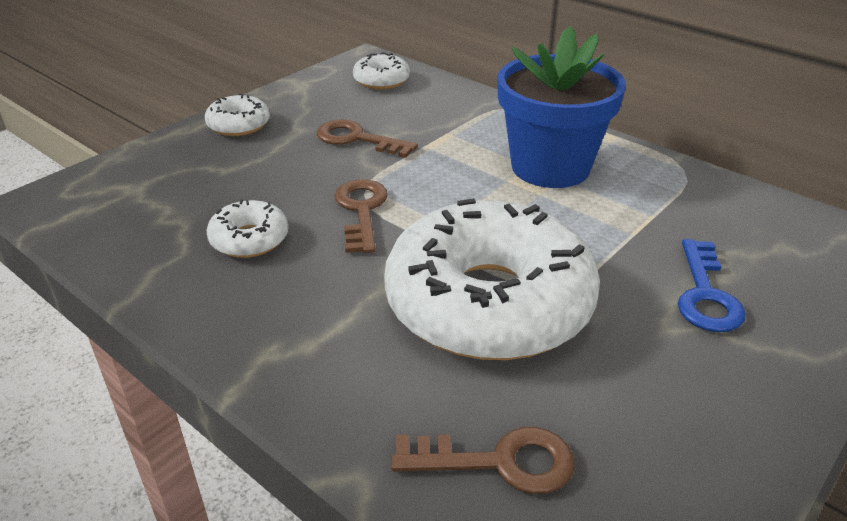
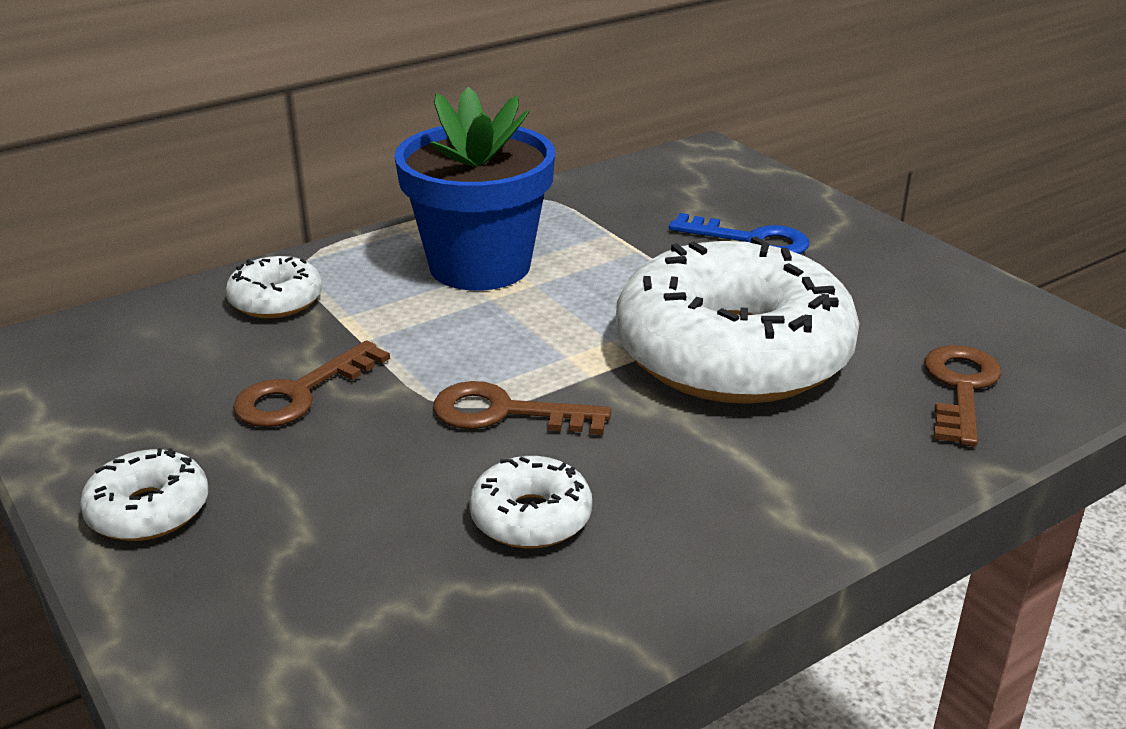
camera: 75 degrees left, 5 degrees down
(381, 80) = (117, 347): white donut -> white donut (276, 300)

